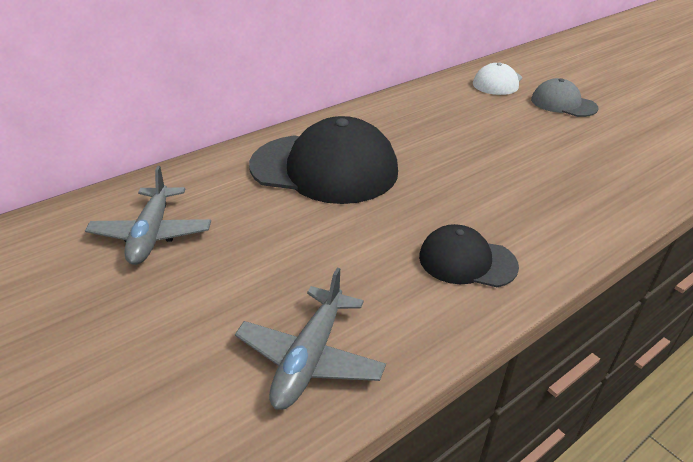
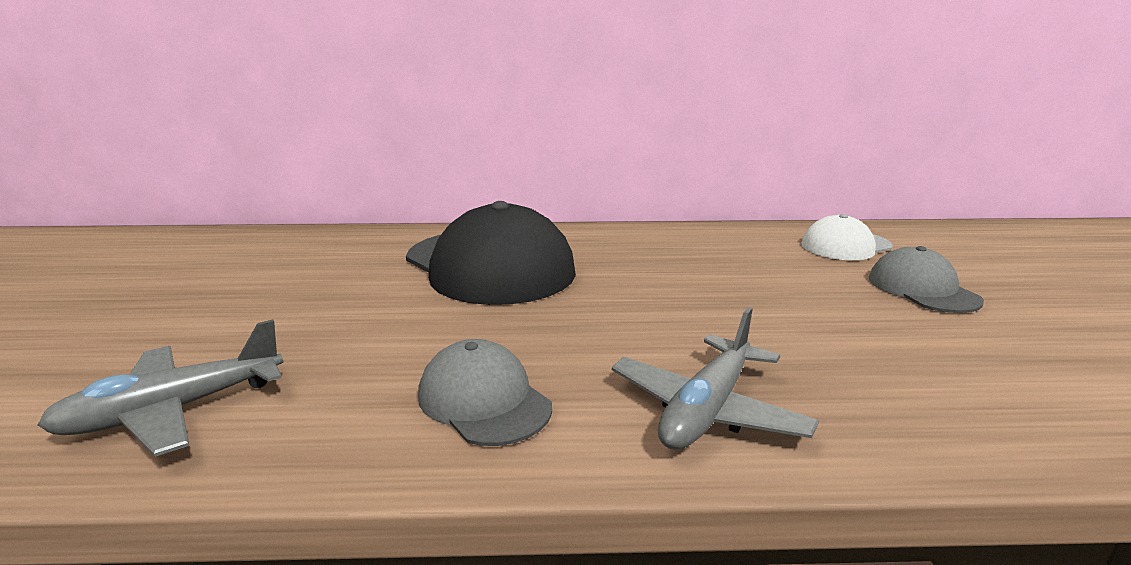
camera: 35 degrees right, 15 degrees down
(152, 234) = (261, 267): grey plane -> grey plane (707, 410)
(467, 261) = (484, 400): black cap -> grey cap

